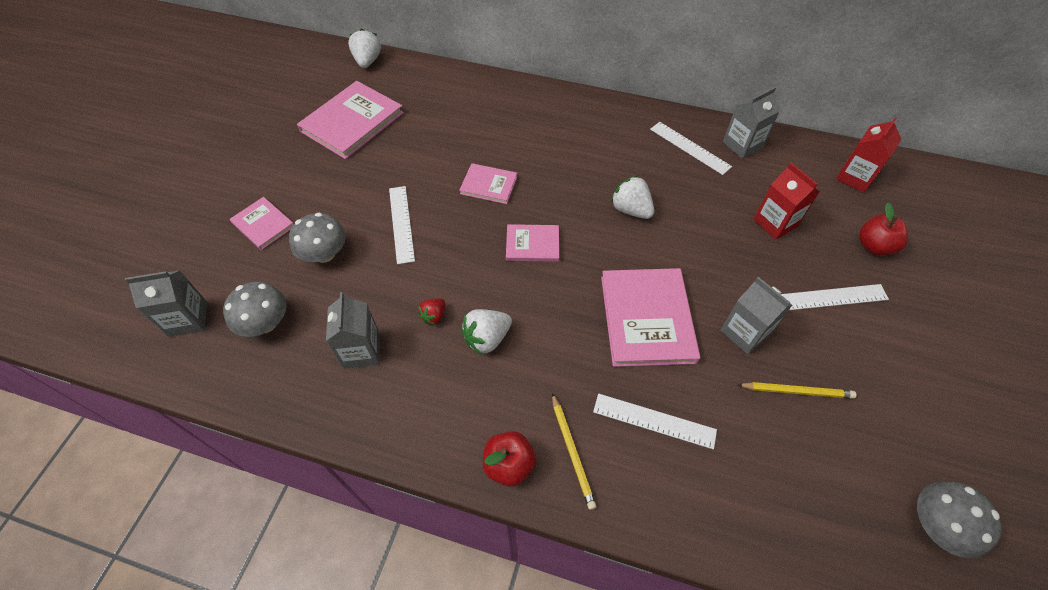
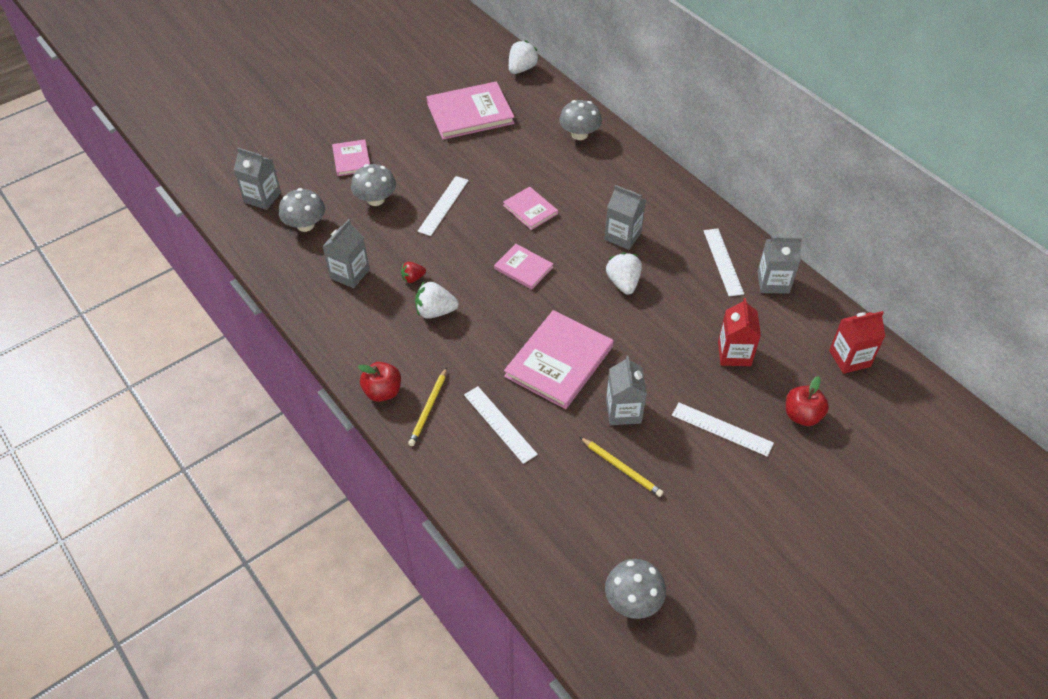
camera: 35 degrees right, 5 degrees down
(471, 96) = (579, 134): none -> grey mushroom
(591, 167) = (623, 236): none -> grey carton

